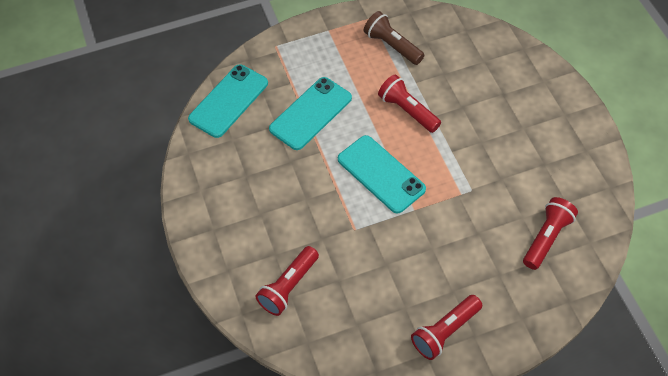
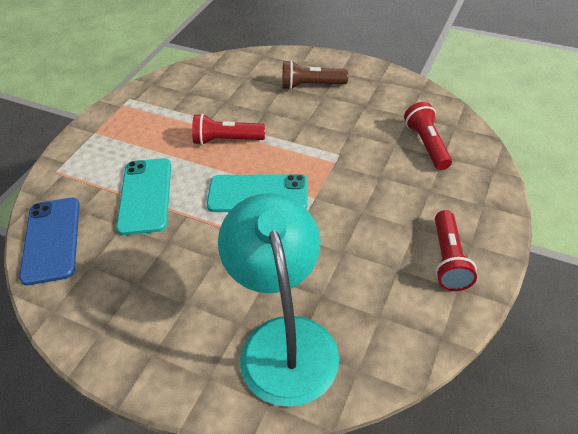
camera: 45 degrees left, 10 degrees down
(228, 101) = (52, 240): turquoise phone -> blue phone
(288, 287) = (284, 340): red flashlight -> turquoise lamp
(392, 46) = (163, 110): brown flashlight -> brown flashlight (311, 85)

